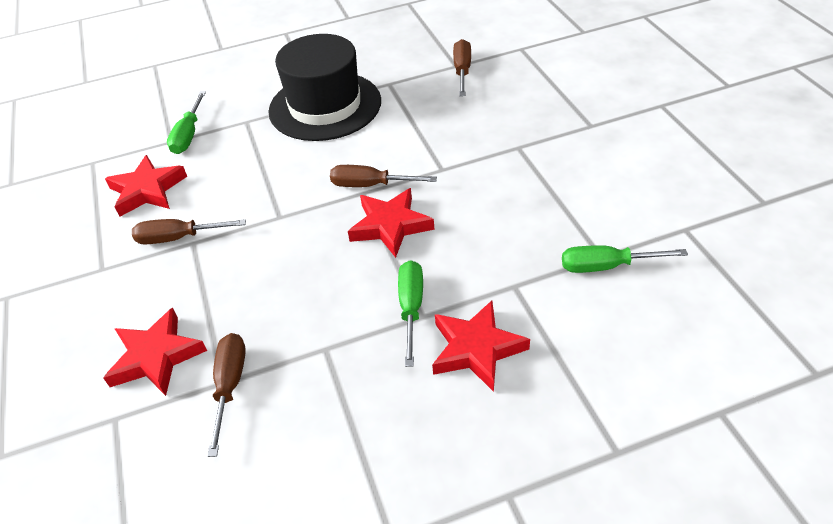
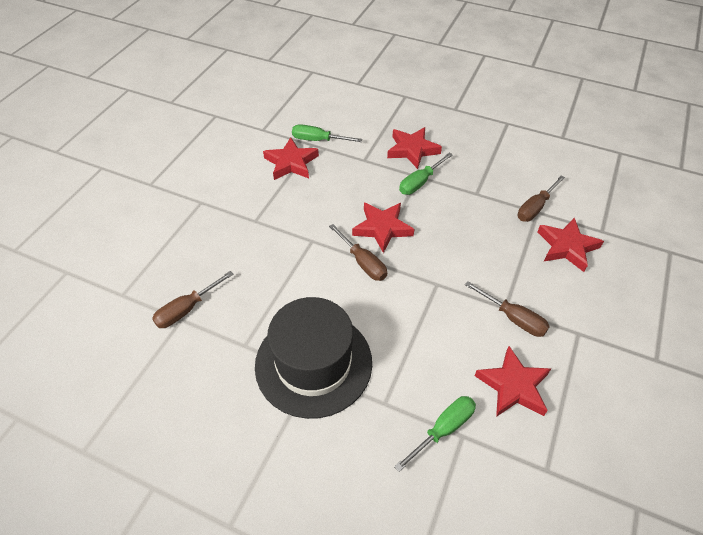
camera: 140 degrees left, 5 degrees up
(583, 217) = (291, 163): none -> red star
(605, 266) = (317, 140): green screwdriver -> green screwdriver turned 150 degrees clockwise

